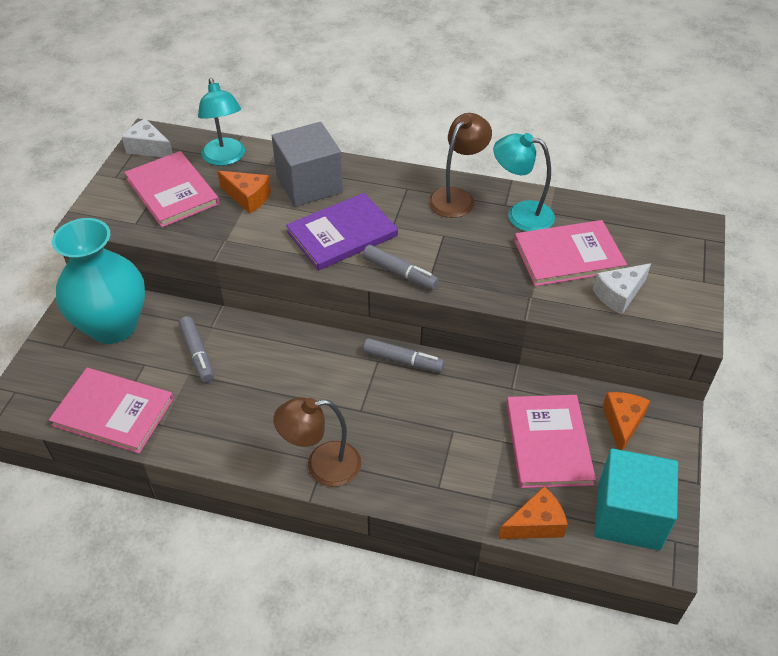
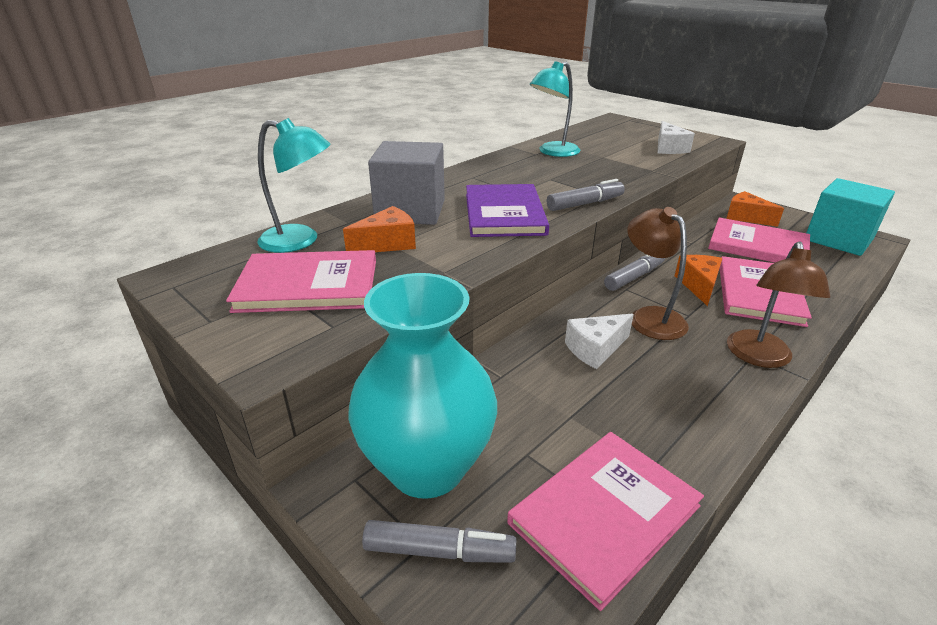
camera: 60 degrees left, 15 degrees down
(148, 148) = (195, 282): white cheese -> white cheese (595, 349)
(197, 354) = (540, 400): grey marker -> grey marker (439, 551)
(457, 197) = (507, 164): brown lamp -> brown lamp (650, 317)
(536, 524) = (846, 273): orange cheese -> orange cheese (698, 285)
(568, 255) = (614, 151): pink book -> pink book (759, 293)

